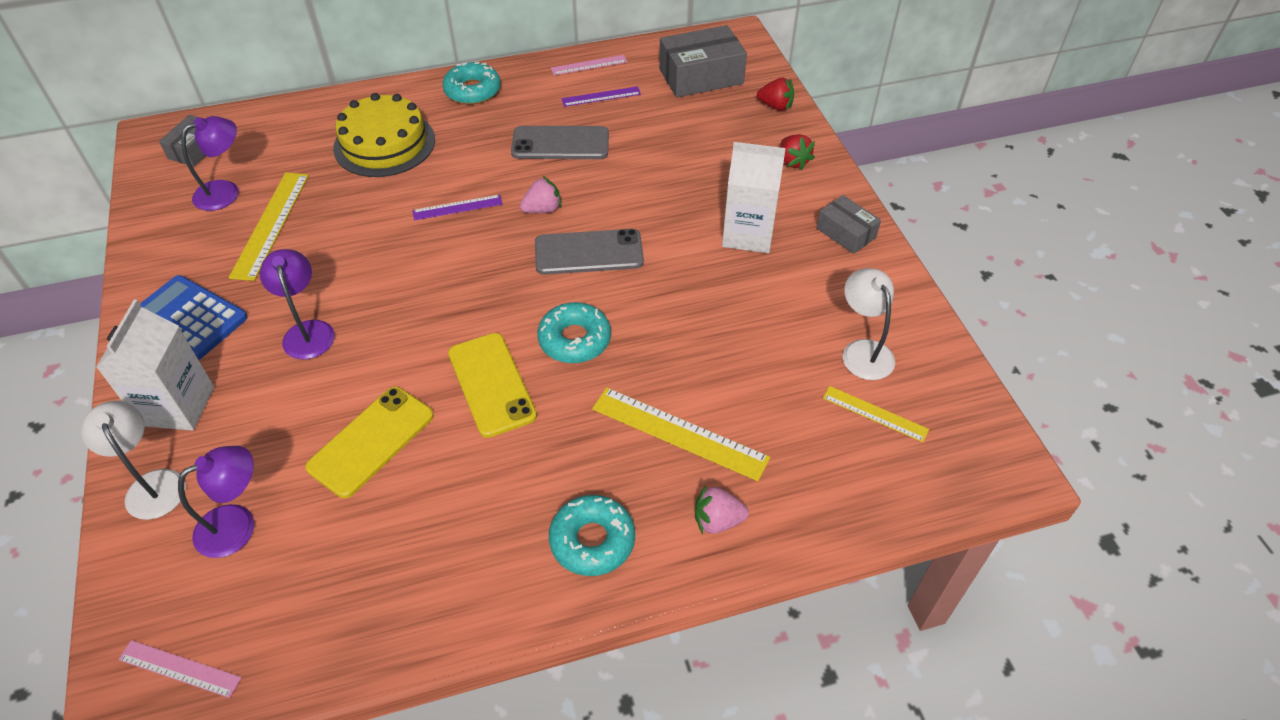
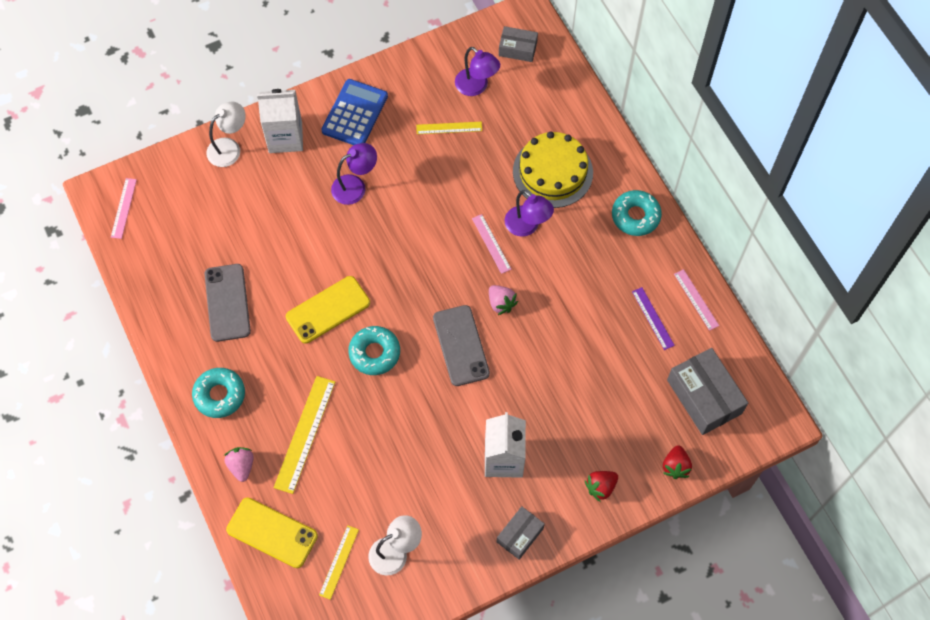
camera: 80 degrees right, 15 degrees up
(238, 524) = (209, 202): purple lamp -> purple lamp (527, 226)
(271, 224) = (449, 128): yellow ruler -> yellow ruler, size x0.59
(371, 441) = (274, 252): yellow phone -> yellow phone (272, 532)
(457, 207) = (491, 243): purple ruler -> pink ruler
(560, 143) = (582, 299): grey phone -> grey phone (227, 302)

